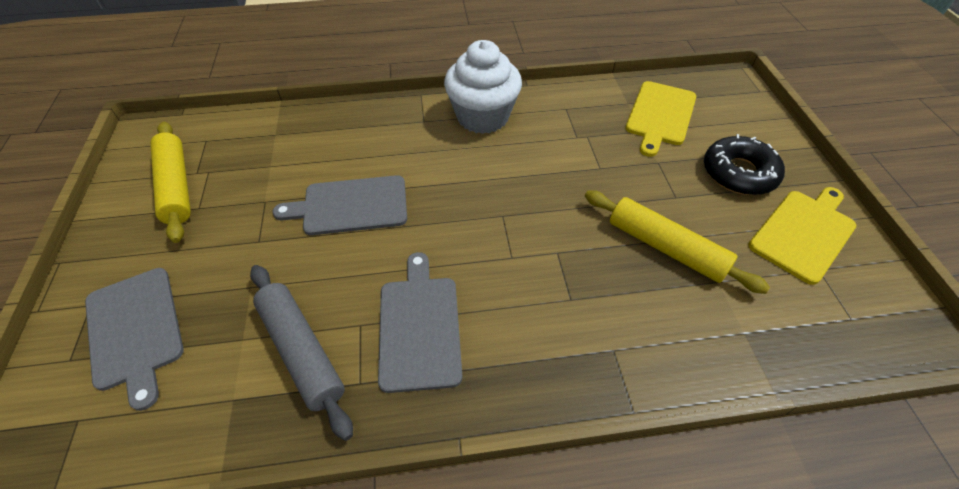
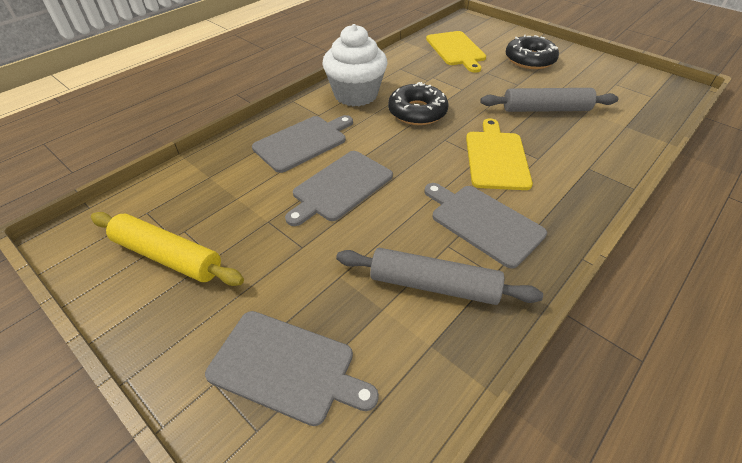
camera: 40 degrees left, 5 degrees down
(377, 142) = (303, 142): none -> grey cutting board
(516, 169) = (417, 112): none -> black donut
(666, 247) = (545, 109): yellow rolling pin -> grey rolling pin
(803, 232) = (590, 72): yellow cutting board -> yellow cutting board (496, 157)

